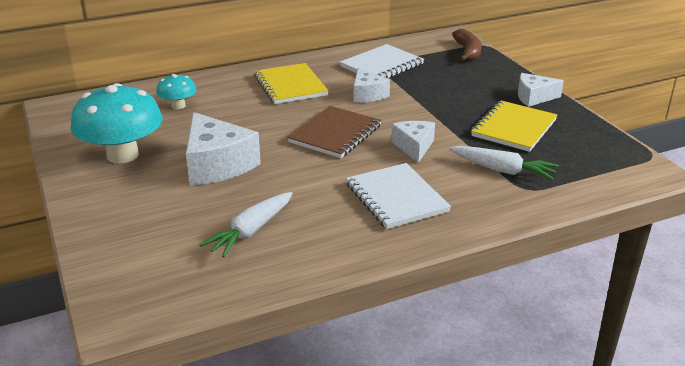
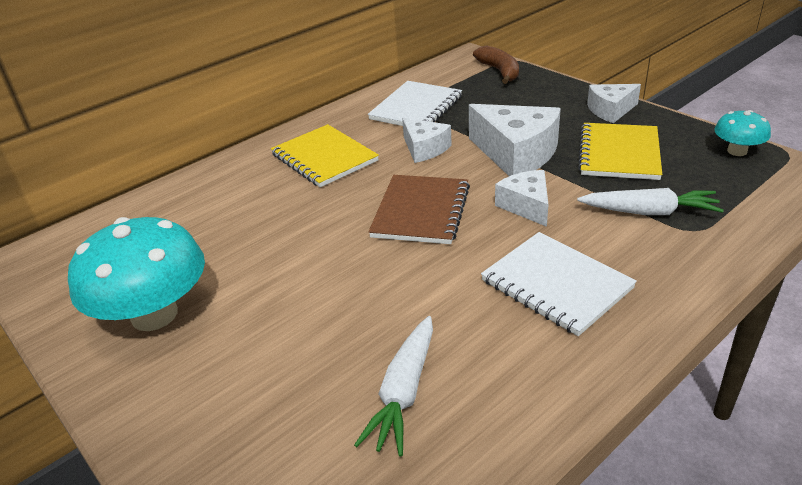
camera: 15 degrees left, 5 degrees up
(178, 106) = (195, 219): turquoise mushroom -> turquoise mushroom (737, 151)
(217, 165) = (296, 296): white cheese -> white cheese (516, 154)

